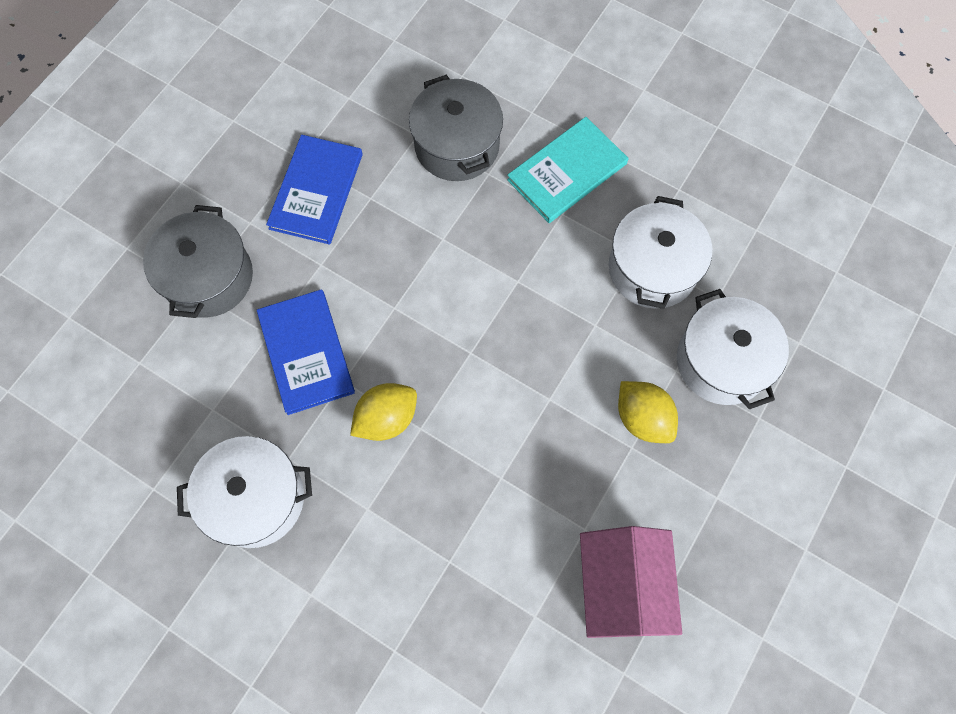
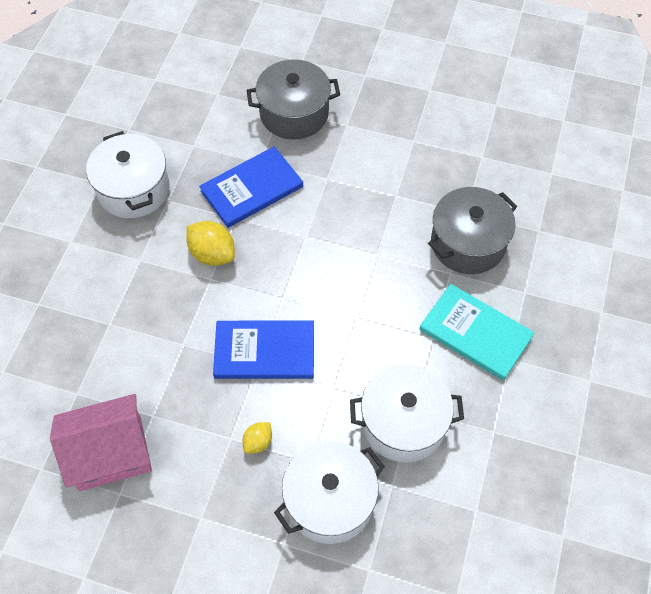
camera: 75 degrees right, 10 degrees down
(316, 191) = (388, 158): blue book -> blue book (264, 351)
(642, 418) = (258, 442): yellow lemon -> yellow lemon, size x0.58

